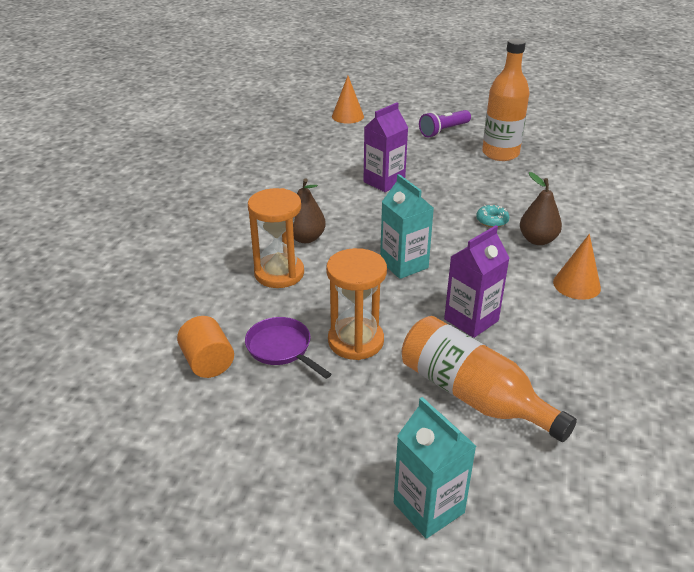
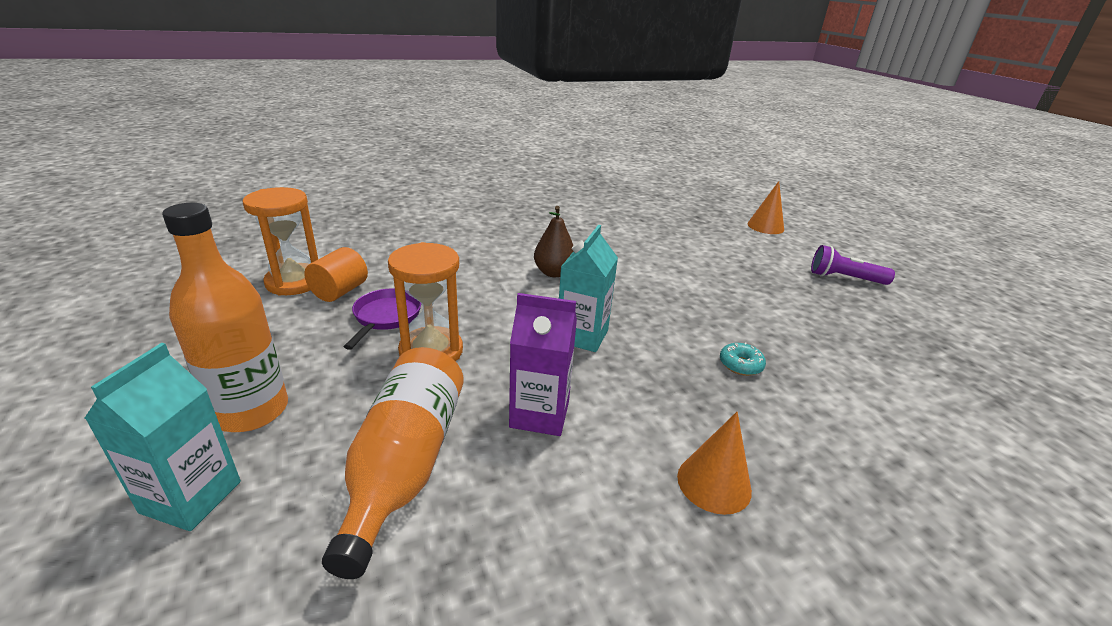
camera: 50 degrees right, 5 degrees down
(279, 273) = (488, 279): orange hourglass -> orange hourglass (294, 282)
(384, 182) = (698, 278): purple carton -> none
(500, 153) = (876, 326): orange bottle -> orange bottle (250, 411)
(537, 240) = (757, 413): brown pear -> none

